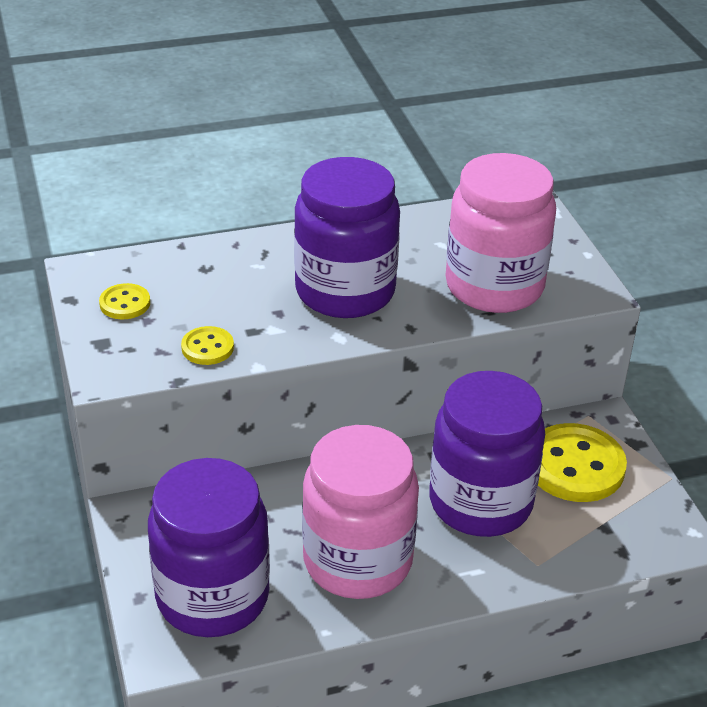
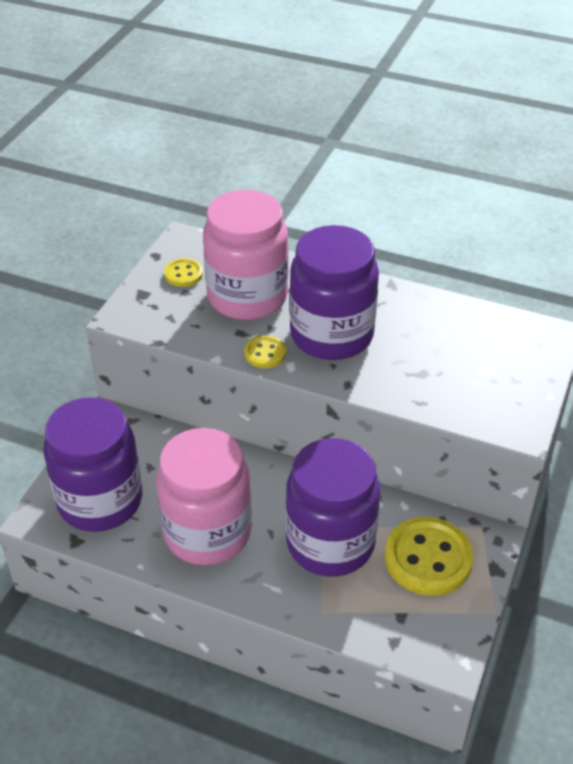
camera: 40 degrees right, 5 degrees up
(207, 348) = (199, 329): yellow button -> yellow button (265, 353)
(494, 286) = (444, 385): pink jar -> pink jar (247, 297)

